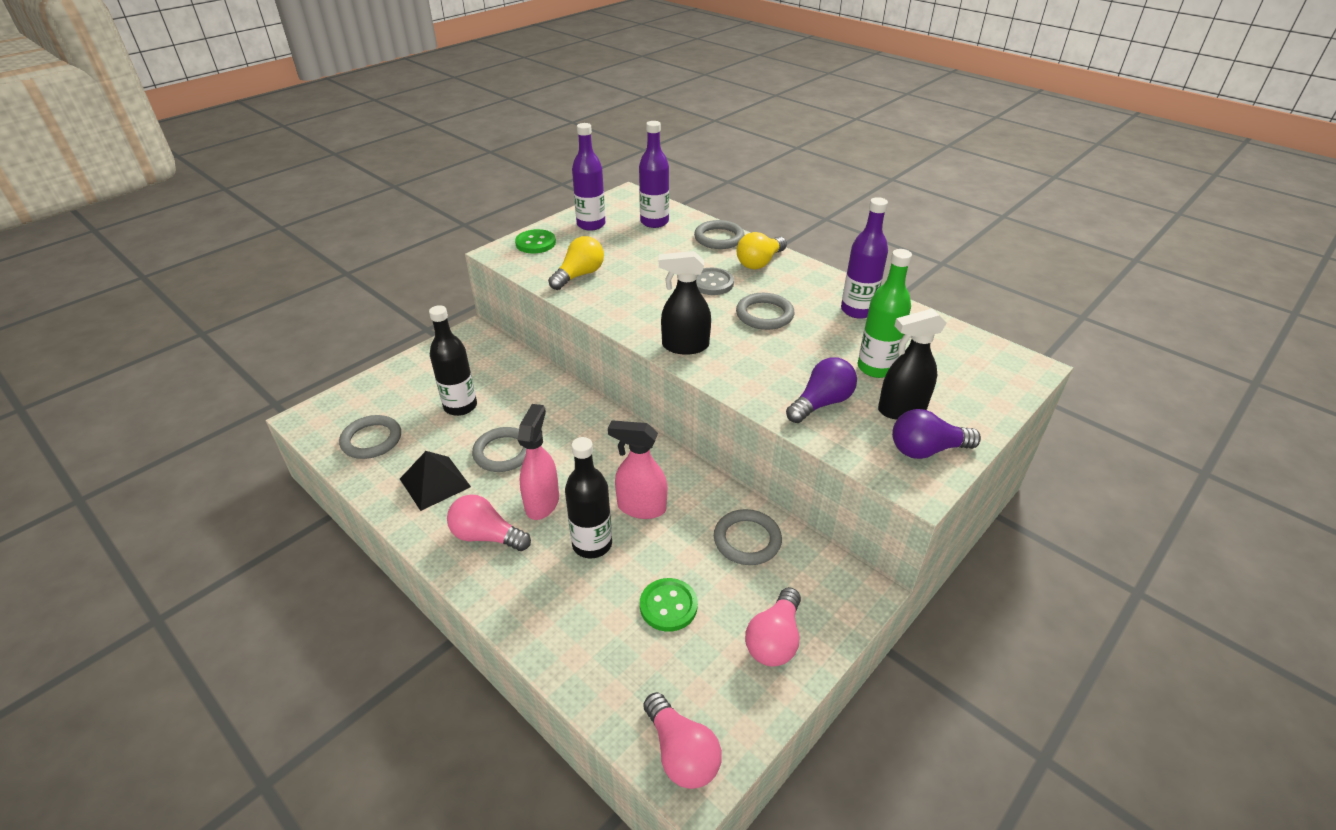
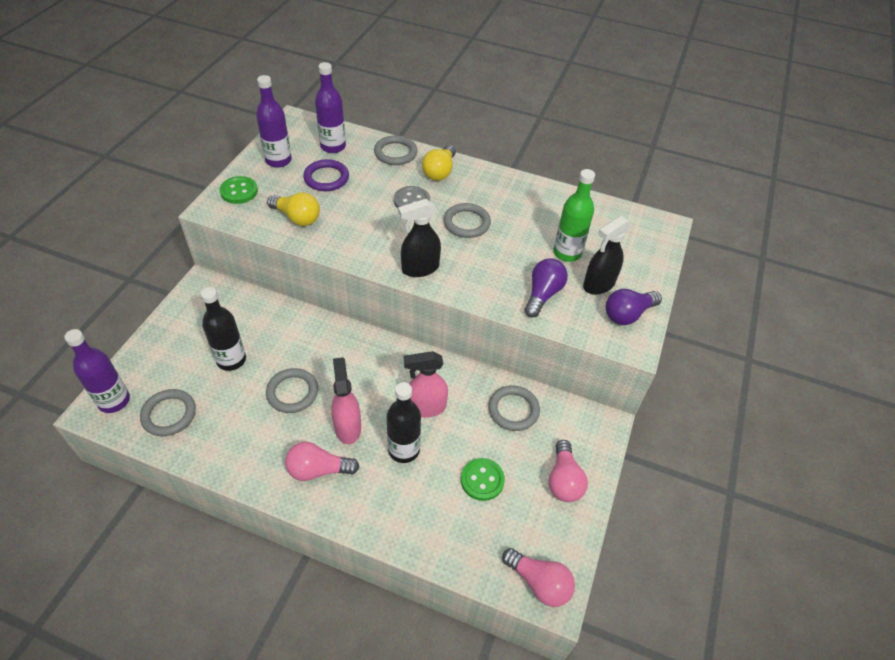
camera: 25 degrees left, 10 degrees up
(435, 482) = (249, 437): black pyramid -> none
(579, 275) = (297, 218): yellow light bulb -> yellow light bulb turned 105 degrees clockwise
(631, 247) = (326, 178): none -> purple ring
(857, 310) = (533, 202): purple bottle -> purple bottle (114, 401)

